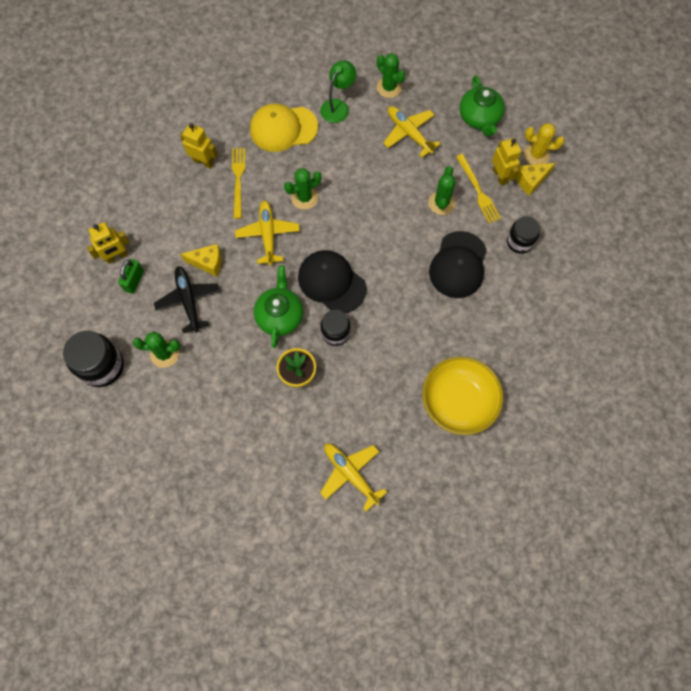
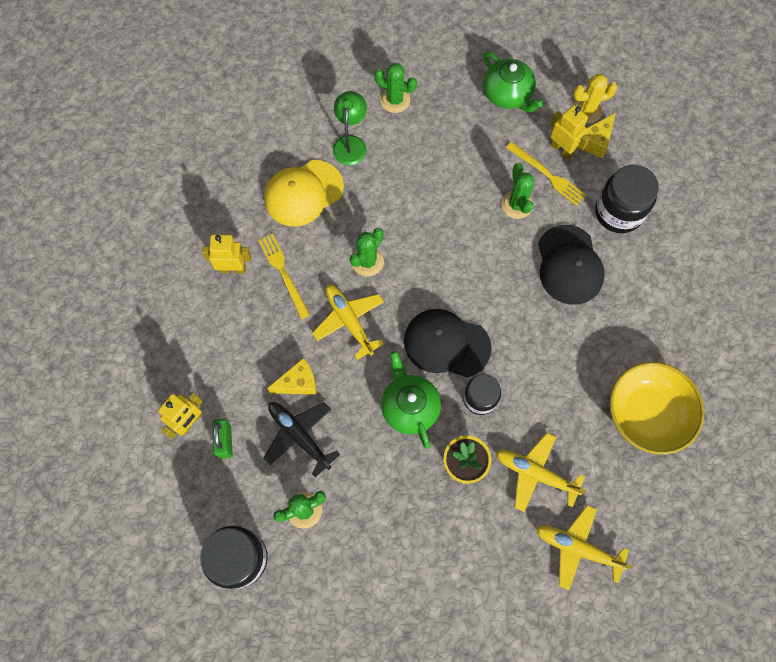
camera: 25 degrees left, 0 degrees up
(409, 133) = (443, 142): yellow plane -> yellow plane (536, 473)
(519, 242) = (618, 212): black jar -> black jar, size x1.56

